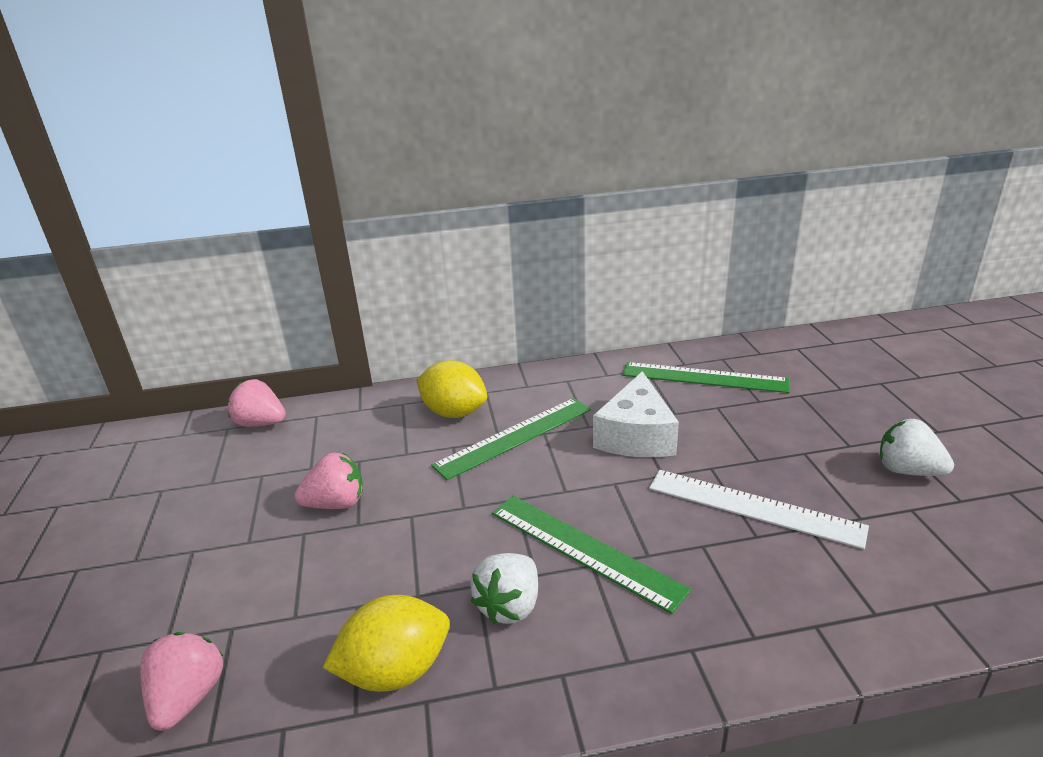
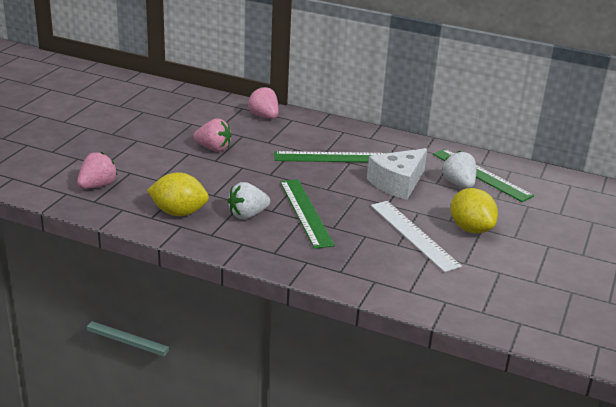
camera: 30 degrees right, 0 degrees up
(261, 423) = (212, 101): pink strawberry -> pink strawberry (264, 116)
(454, 412) = (313, 134): yellow lemon -> yellow lemon (470, 229)
(907, 470) = (528, 259): white strawberry -> white strawberry (459, 184)

